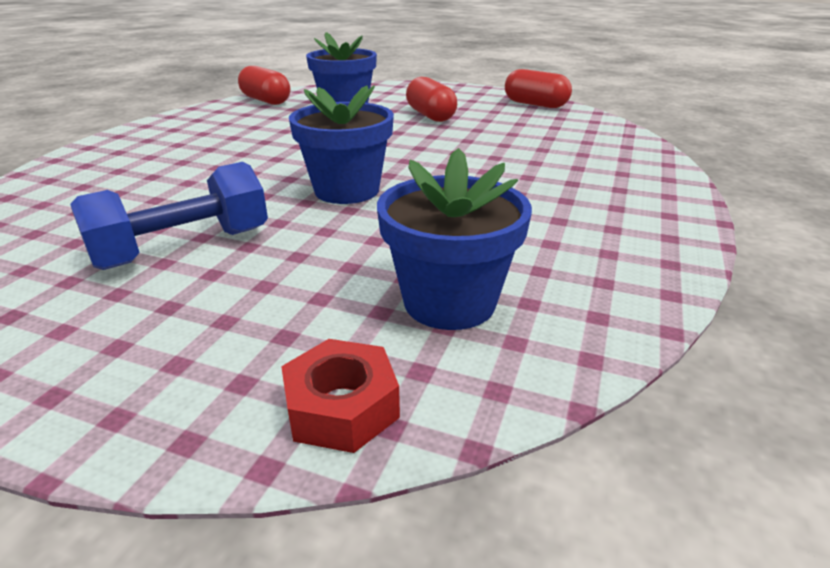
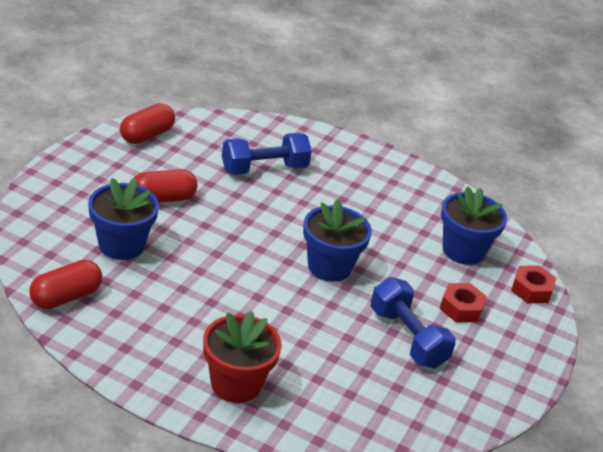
camera: 90 degrees left, 5 degrees up
(127, 157) = (236, 384): none -> red flower pot
(261, 299) = (461, 308): none -> red nut
(536, 149) = (264, 169): none -> blue dumbbell

